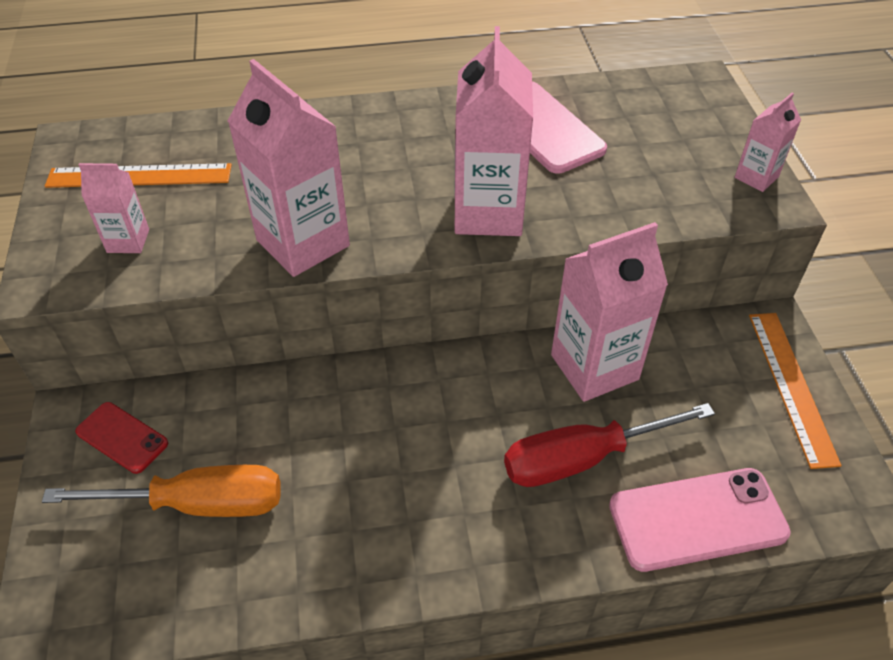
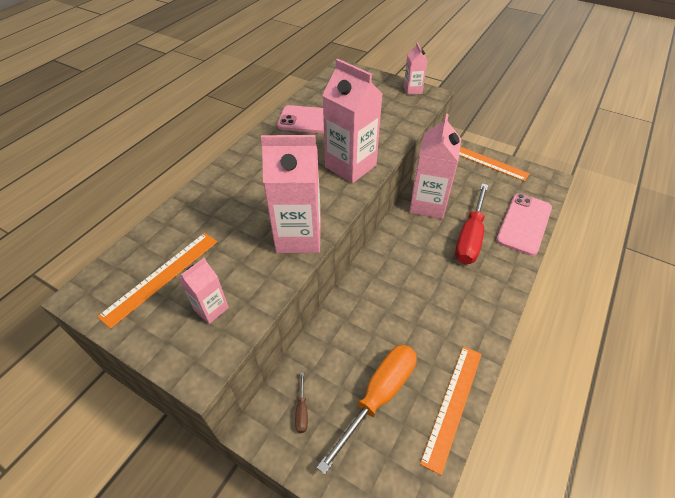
camera: 50 degrees left, 0 degrees up
(122, 437) = (302, 411): red phone -> brown screwdriver
(246, 598) = (452, 405): none -> orange ruler

